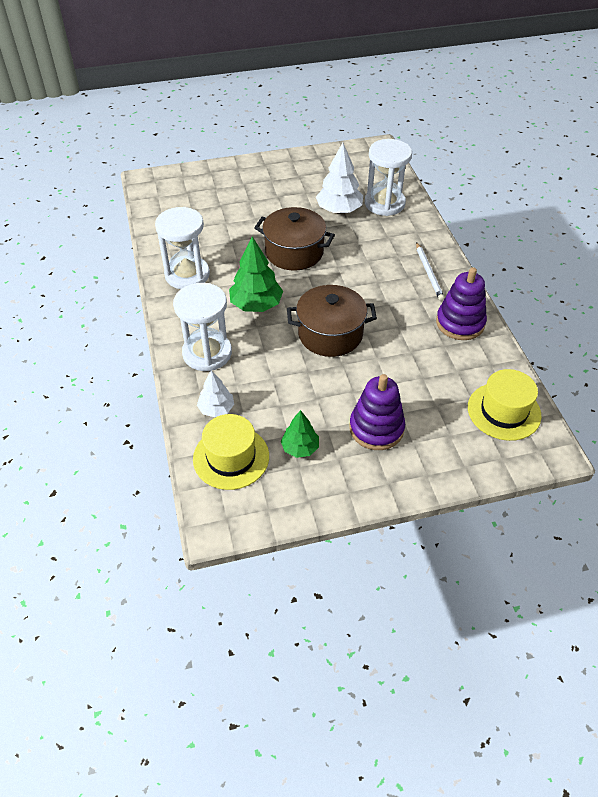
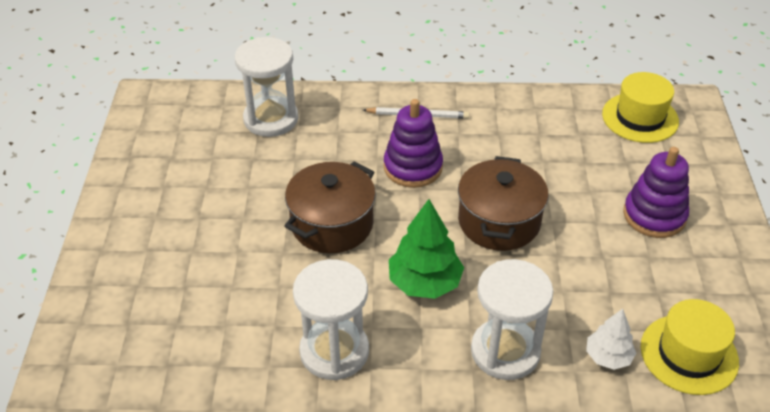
camera: 75 degrees left, 5 degrees down
(300, 448) = (678, 286): green tree -> none
(339, 210) = (263, 162): white tree -> none
(460, 323) = (507, 113): purple stacking toy -> purple stacking toy (413, 167)

